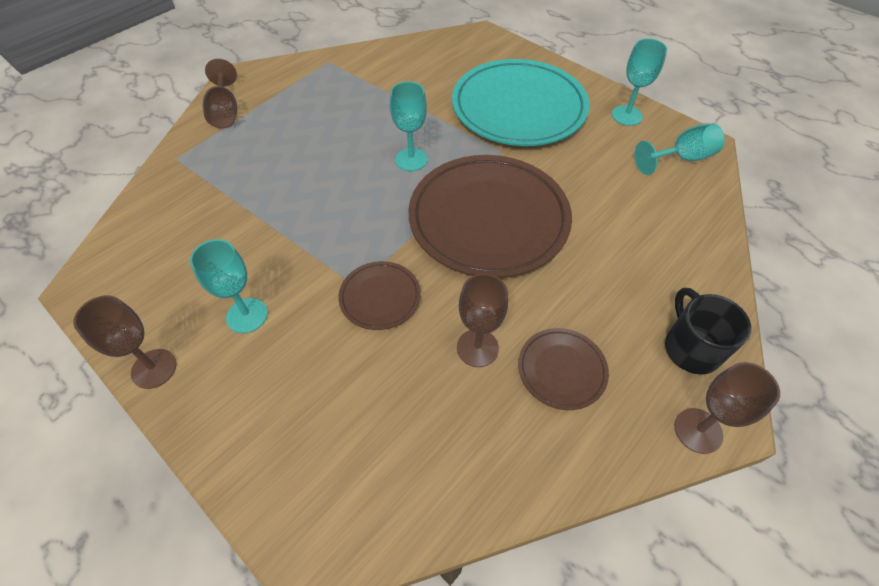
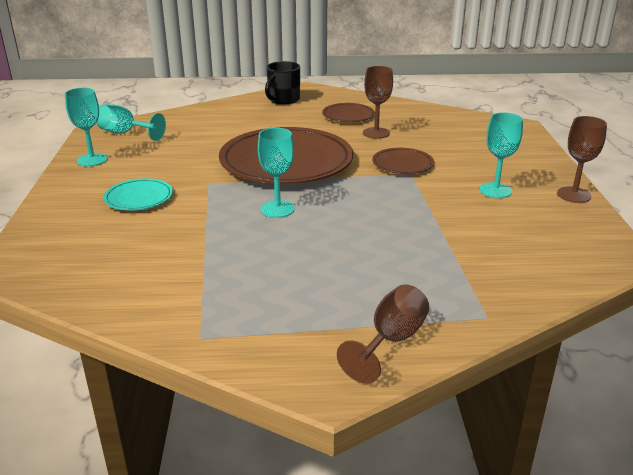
camera: 135 degrees left, 25 degrees down
(518, 108) = (139, 198): turquoise plate -> turquoise plate, size x0.46
(698, 430) = (323, 90): brown goblet -> none

